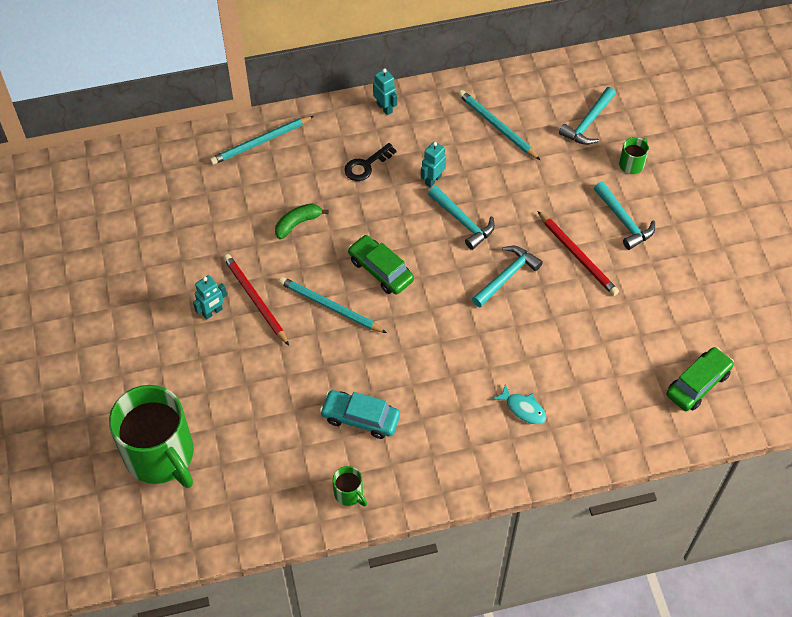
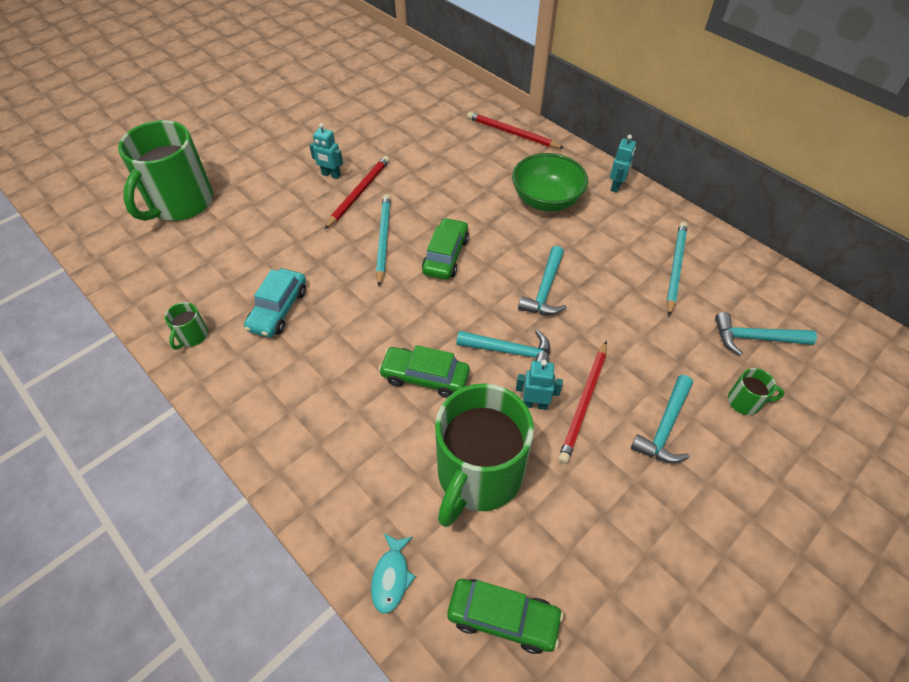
camera: 60 degrees right, 5 degrees down
(261, 142) = (512, 133): turquoise pencil -> red pencil
(298, 223) = (452, 185): green banana -> none
(360, 418) = (278, 309): turquoise car -> turquoise car turned 150 degrees counterclockwise
(366, 165) = (546, 200): black key -> green bowl
(433, 180) = (572, 249): turquoise robot -> turquoise robot (535, 404)
(495, 343) = (425, 377): none -> green car
(523, 409) = (360, 437): turquoise fish -> turquoise fish (391, 577)
(596, 349) = (478, 475): none -> green mug

